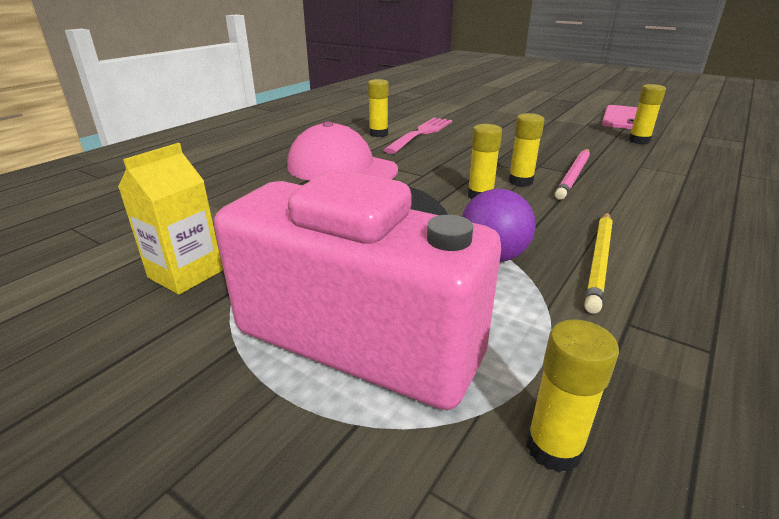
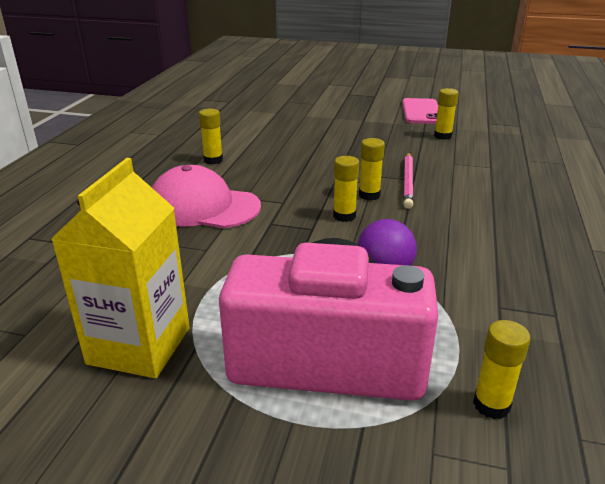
camera: 20 degrees left, 0 degrees up
(185, 274) = (139, 345): yellow carton -> yellow carton, size x1.60
(421, 134) = (254, 154): pink fork -> none
(599, 261) = (460, 260): yellow pencil -> none

